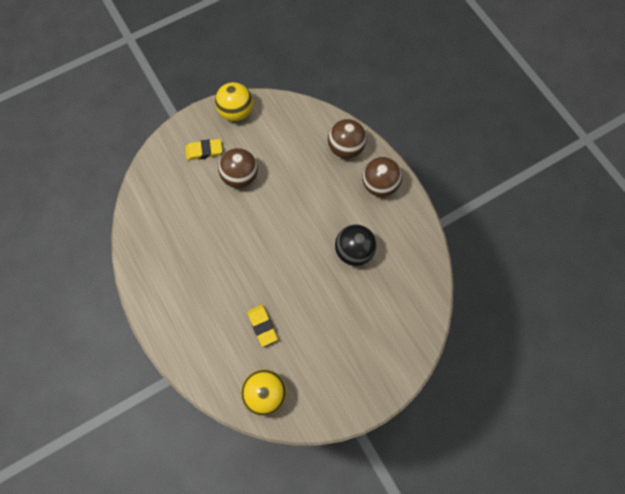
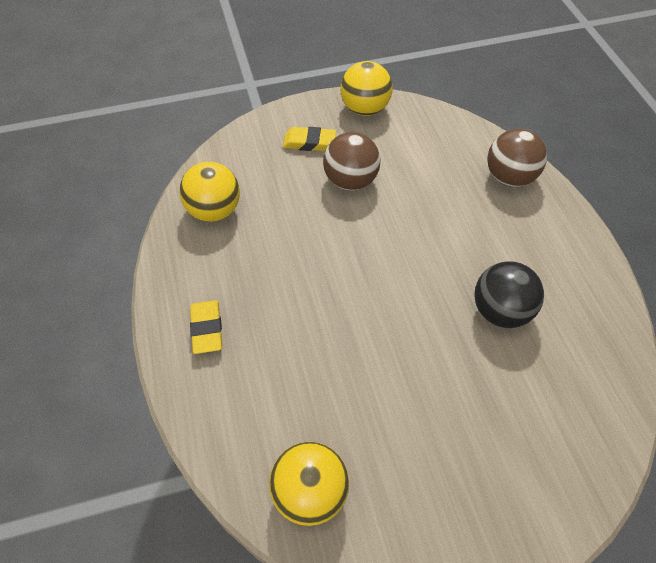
camera: 15 degrees right, 15 degrees down
(154, 223) = (214, 211): none -> yellow ball
(262, 325) = (332, 384): yellow eraser -> yellow eraser (207, 329)
(379, 185) = (554, 232): brown ball -> none

